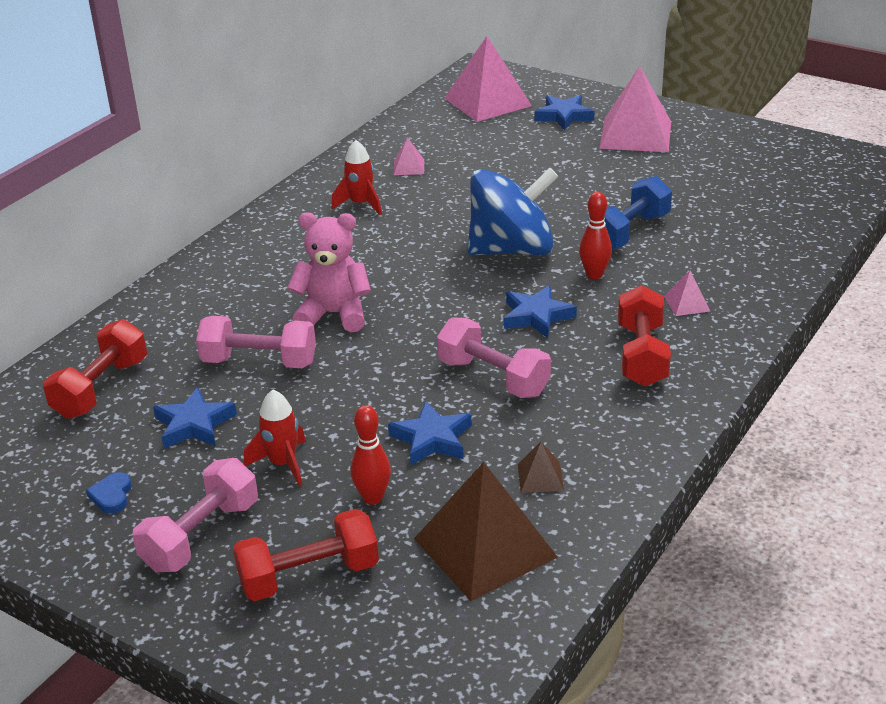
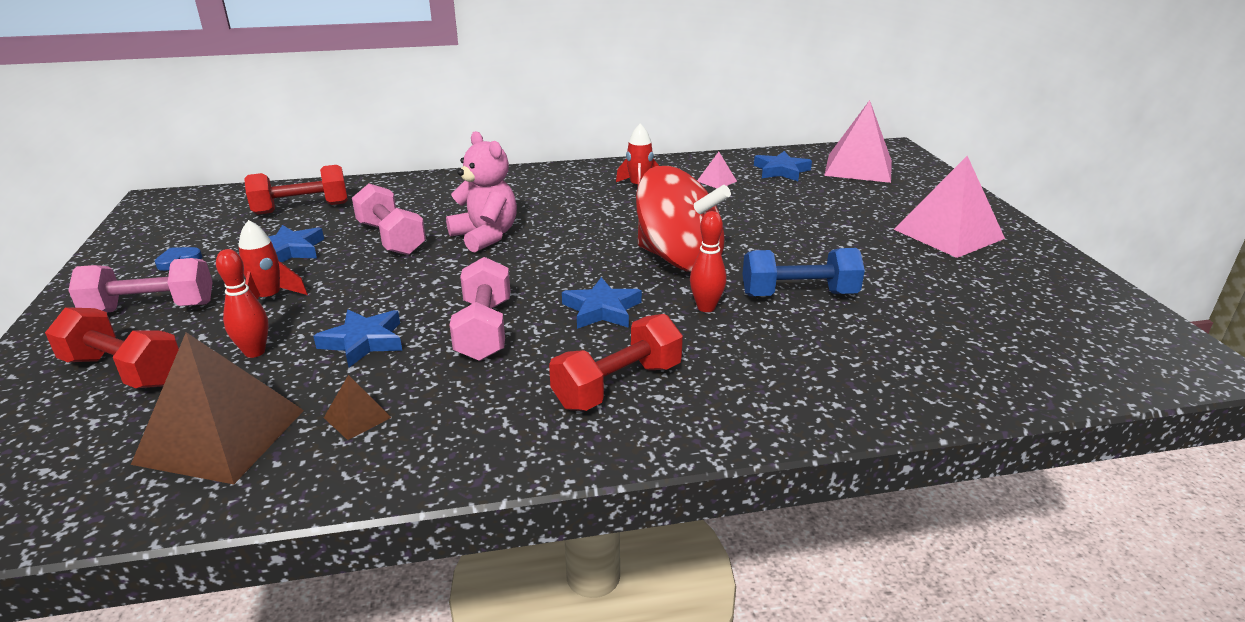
camera: 45 degrees right, 5 degrees down
(512, 250) = (679, 259): blue spinning top -> red spinning top
(564, 116) = (905, 198): blue star -> blue star (781, 171)
(687, 303) = (740, 372): pink pyramid -> none

